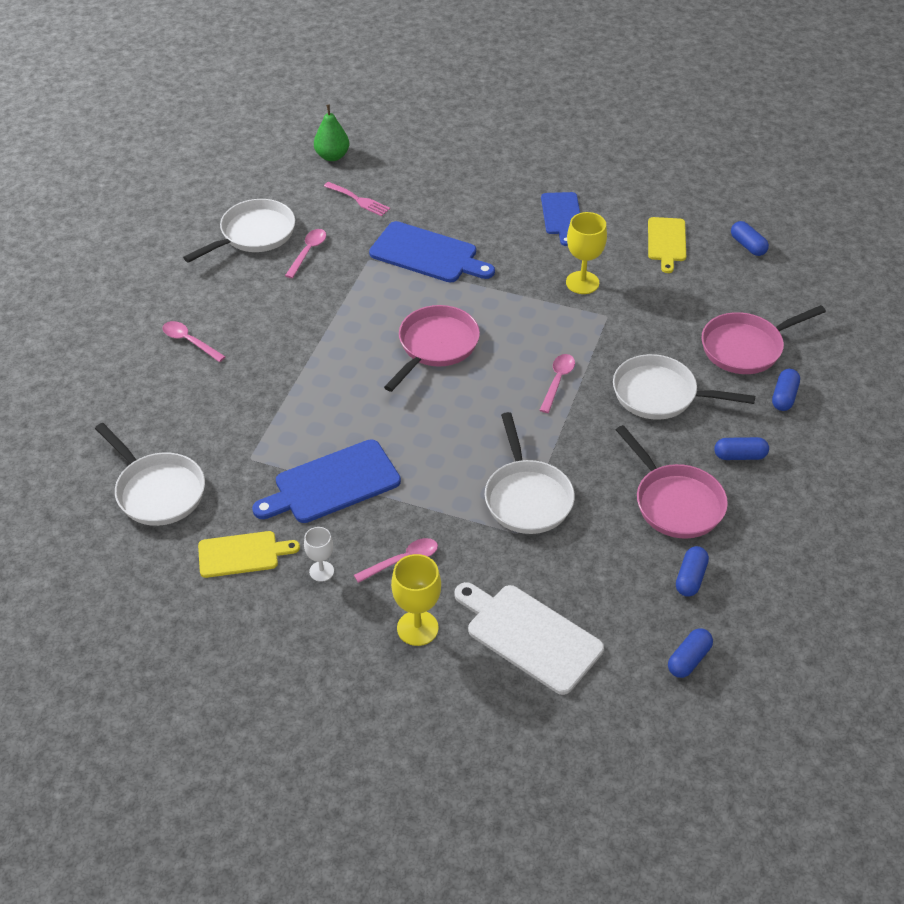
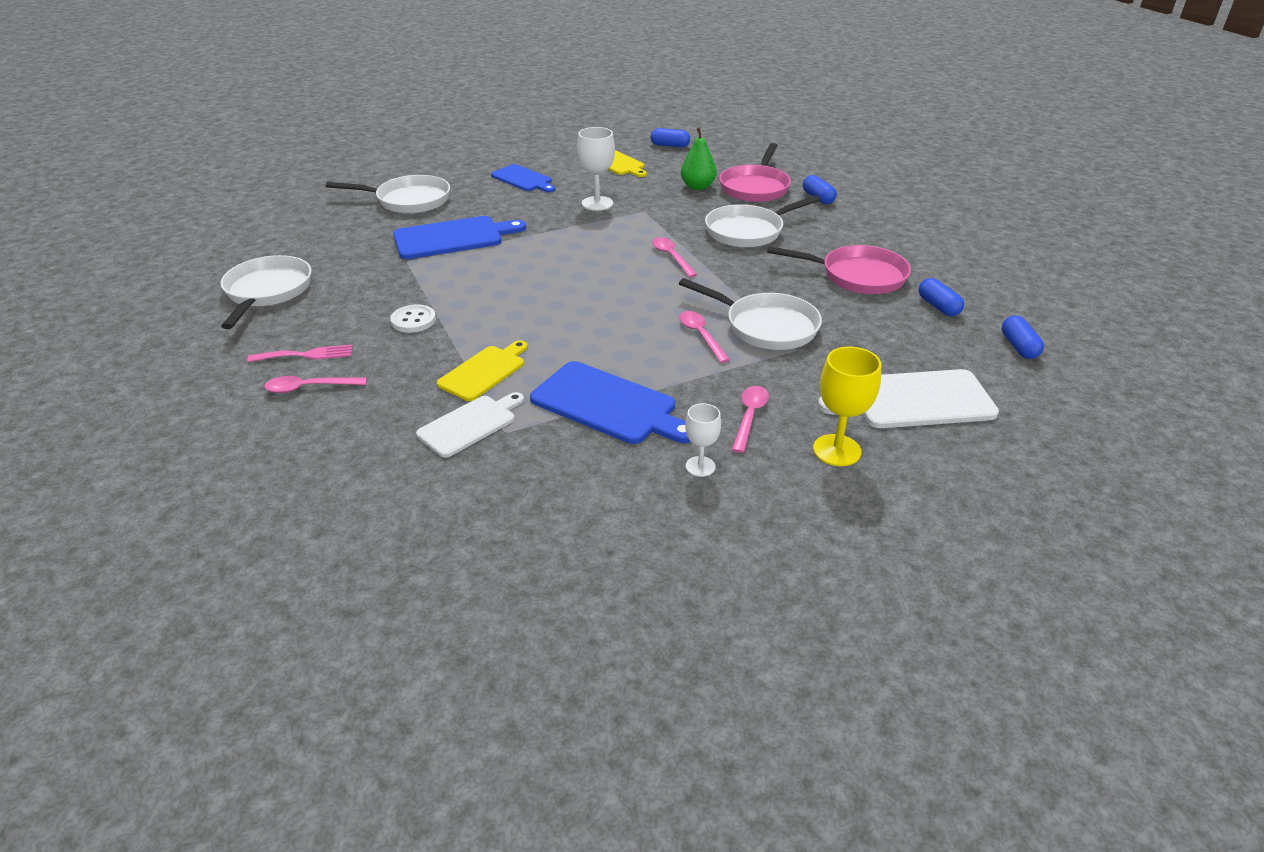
camera: 45 degrees left, 10 degrees down
(157, 491) = (448, 511): white pan -> white pan (409, 200)
(239, 437) = (470, 424): none -> white cutting board
(242, 554) = (611, 502): yellow cutting board -> yellow cutting board (484, 371)
(308, 252) = (341, 280): pink spoon -> pink spoon (701, 336)
(308, 323) = (413, 320): none -> white button
(332, 156) = (272, 219): green pear -> green pear (697, 187)
(332, 484) = (608, 405): blue cutting board -> blue cutting board turned 75 degrees counterclockwise
(359, 200) = (340, 233): pink fork -> pink fork (306, 355)
(435, 346) = (548, 282): pink pan -> none
(582, 282) = (597, 203): yellow goblet -> white goblet
(739, 456) = (847, 235): blue capsule -> none

